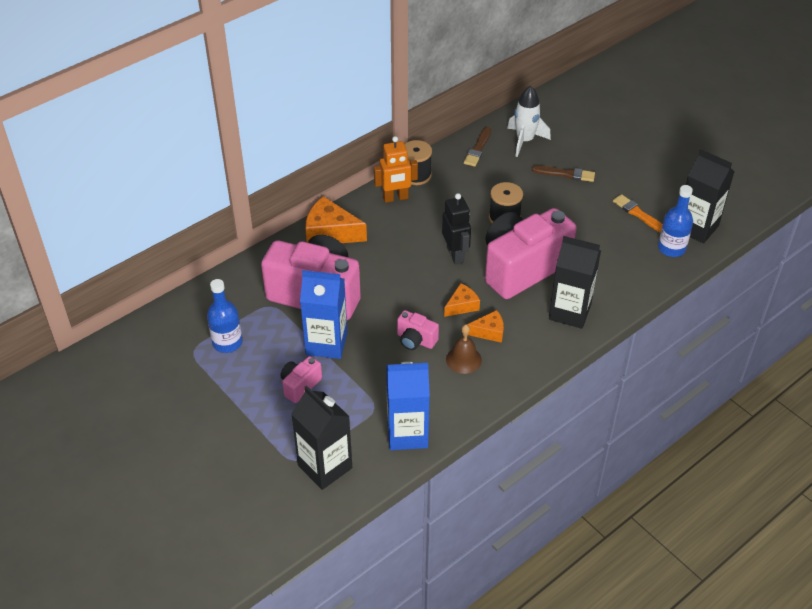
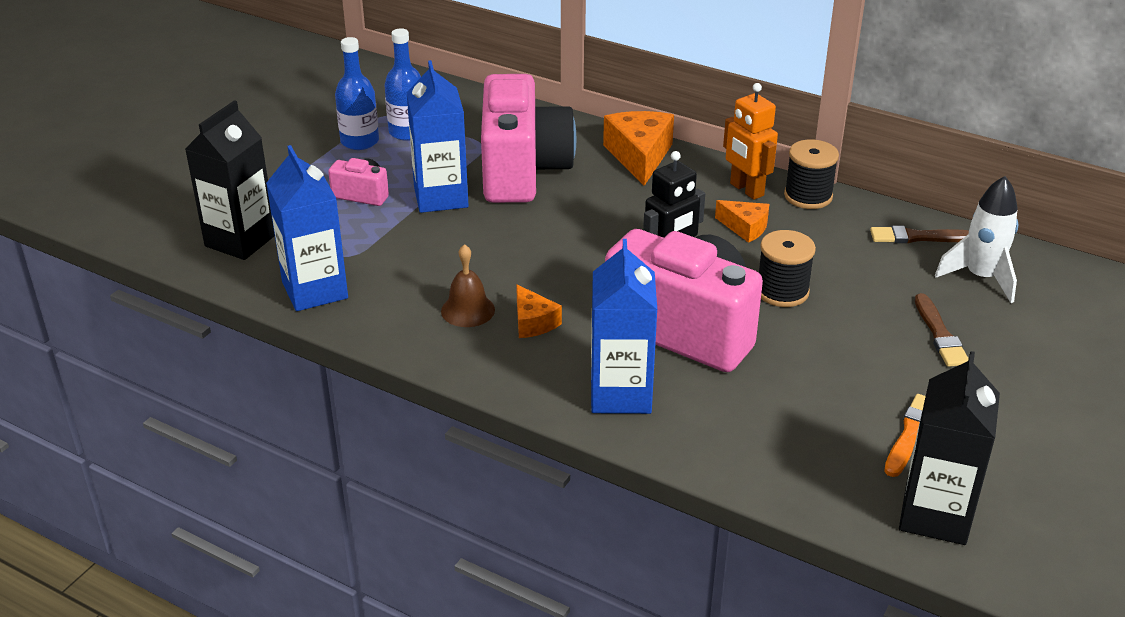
camera: 70 degrees right, 10 degrees down
(415, 340) = (482, 263): pink camera -> none
(462, 306) = (571, 288): orange cheese -> orange cheese (745, 227)
(570, 312) = (620, 394): black carton -> blue carton
(671, 248) = (853, 489): blue bottle -> blue bottle (360, 141)

